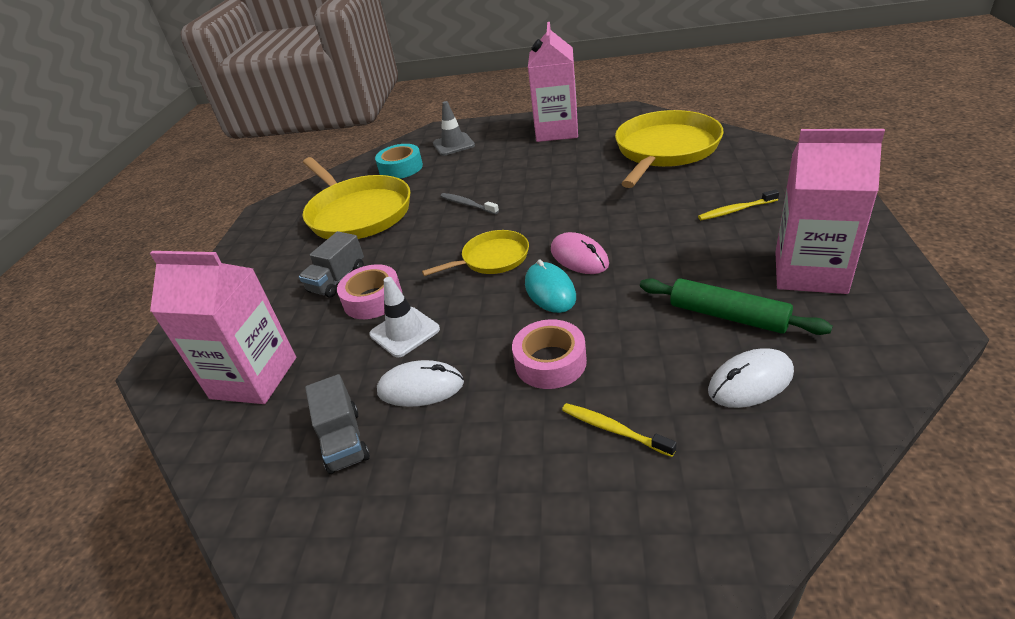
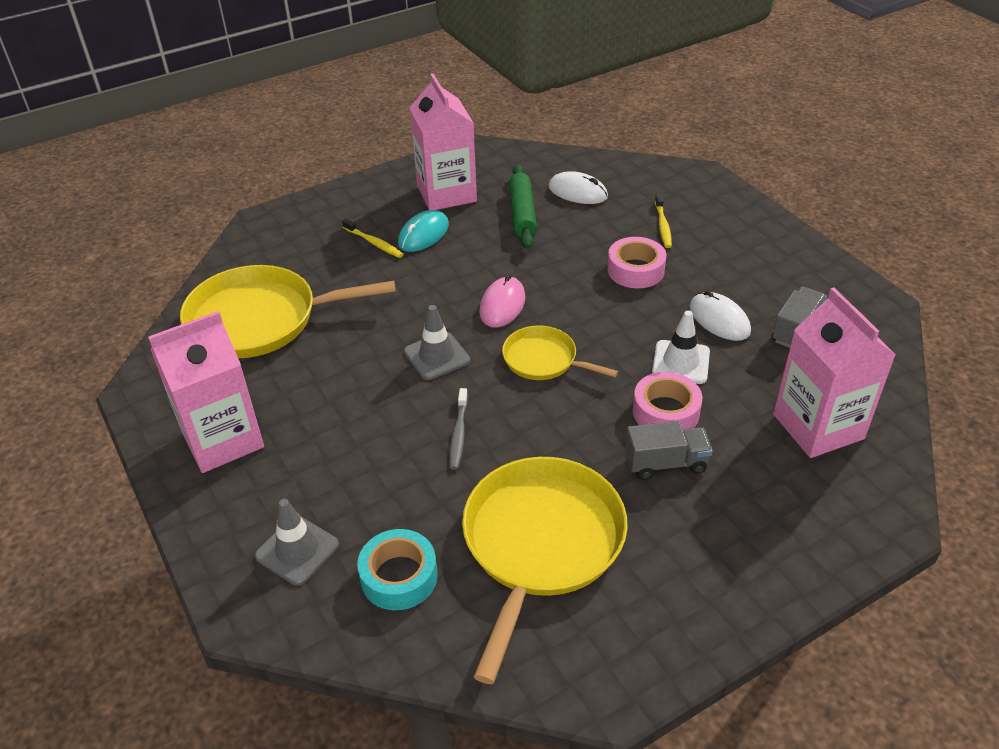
camera: 130 degrees left, 5 degrees up
(550, 211) = (436, 356): none -> grey traffic cone
(550, 290) = (560, 303): turquoise mouse -> turquoise mouse (423, 234)

